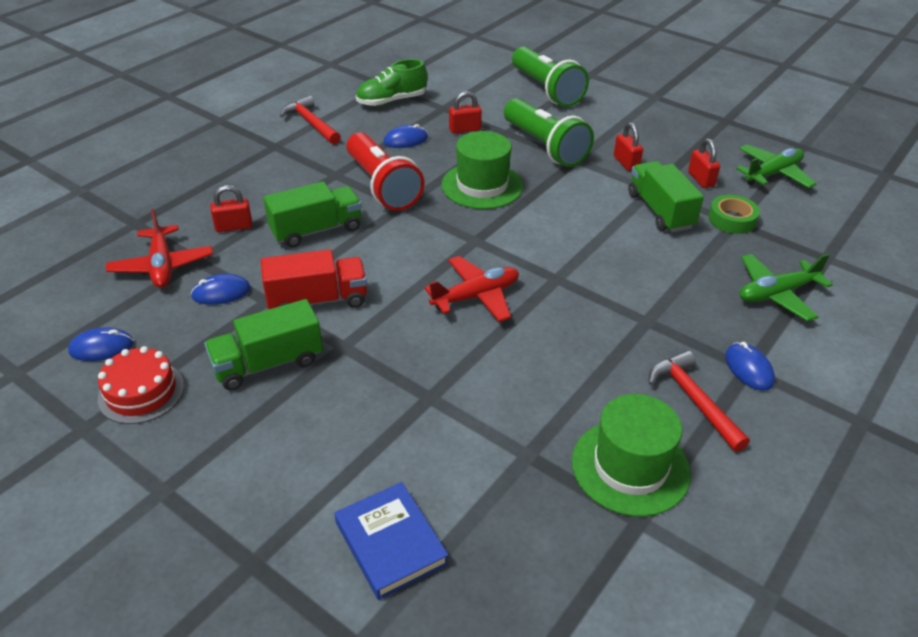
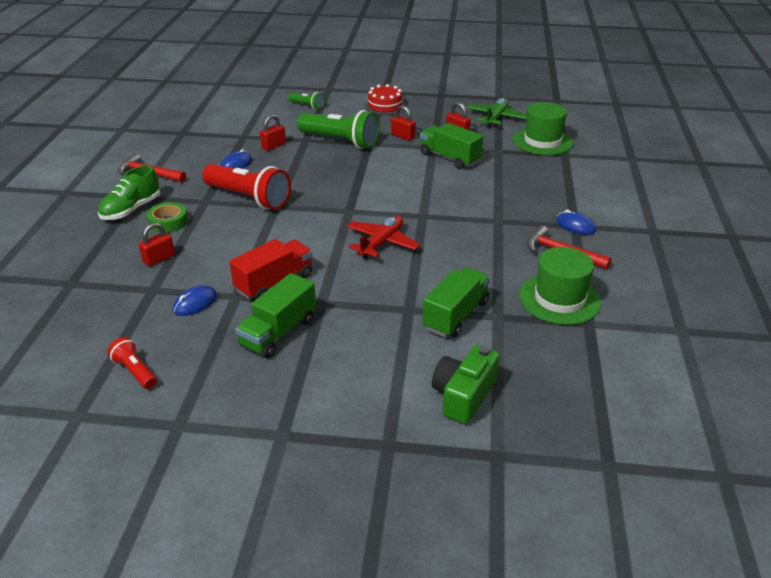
camera: 30 degrees left, 5 degrees down
(101, 347) = (135, 371): blue mouse -> red flashlight
(141, 392) = (200, 386): red cake -> red cake (385, 106)
(162, 265) = (126, 303): red plane -> none
(316, 230) = (227, 241): green truck -> green truck (456, 315)
(390, 543) = (463, 395): blue book -> green camera
(391, 101) = (199, 142): green shoe -> green shoe (131, 210)
(482, 186) = (320, 177): green hat -> green hat (542, 141)
(546, 90) = (307, 106): green flashlight -> green flashlight, size x0.50
(732, 219) = (495, 150): green tape -> green tape (168, 222)
(776, 294) = (555, 182): green plane -> none

